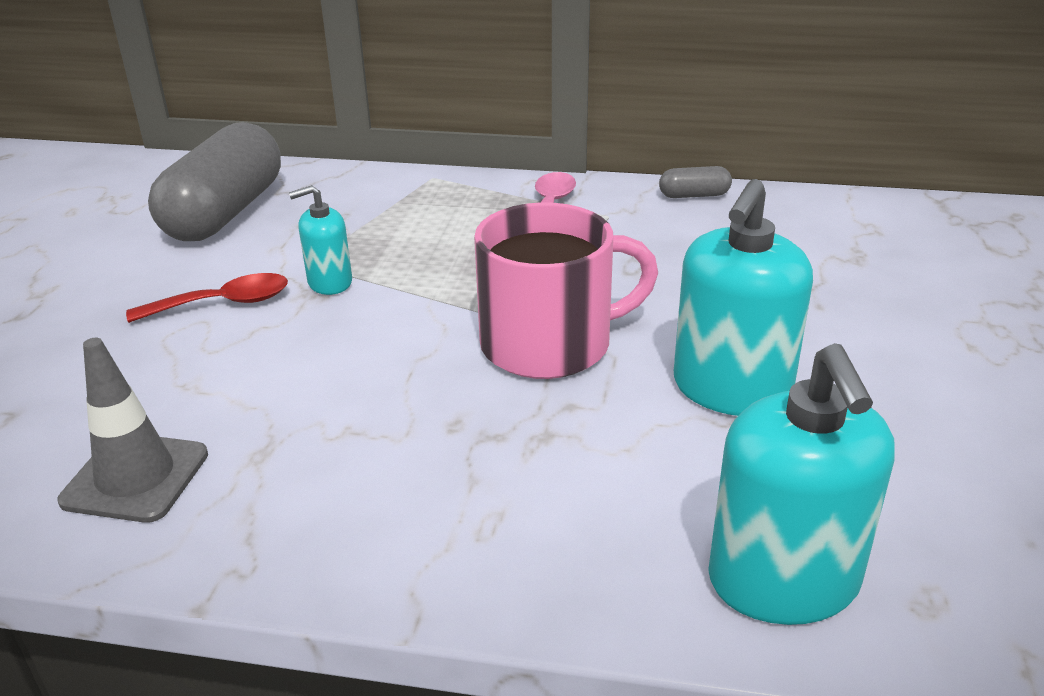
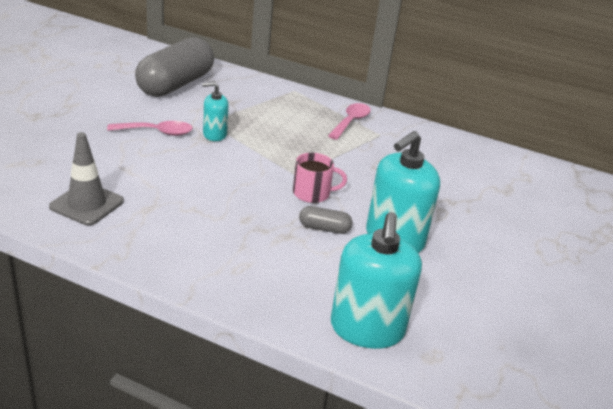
camera: 10 degrees right, 0 degrees up
(223, 303) = (157, 132): red spoon -> pink spoon
(549, 344) = (312, 193): pink mug -> pink mug, size x0.54
(694, 195) = (435, 134): grey capsule -> grey capsule (324, 228)

